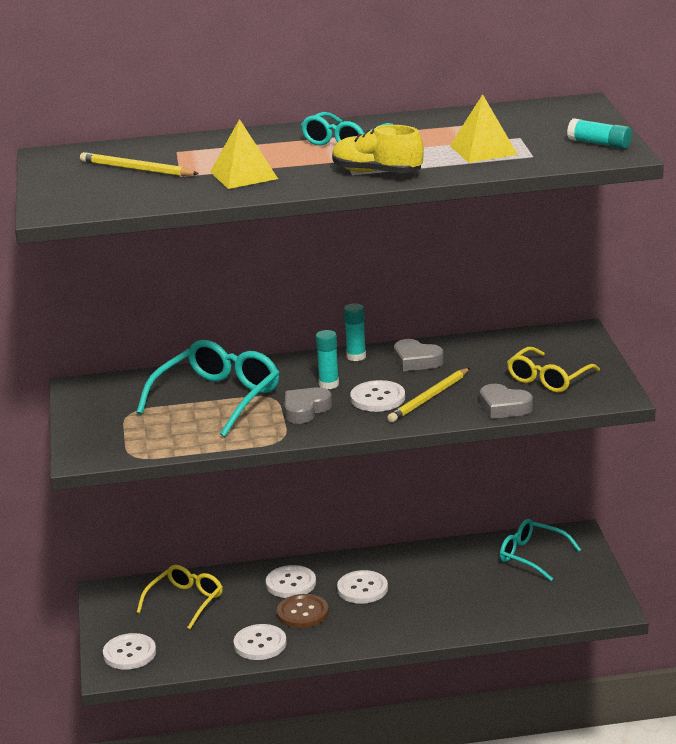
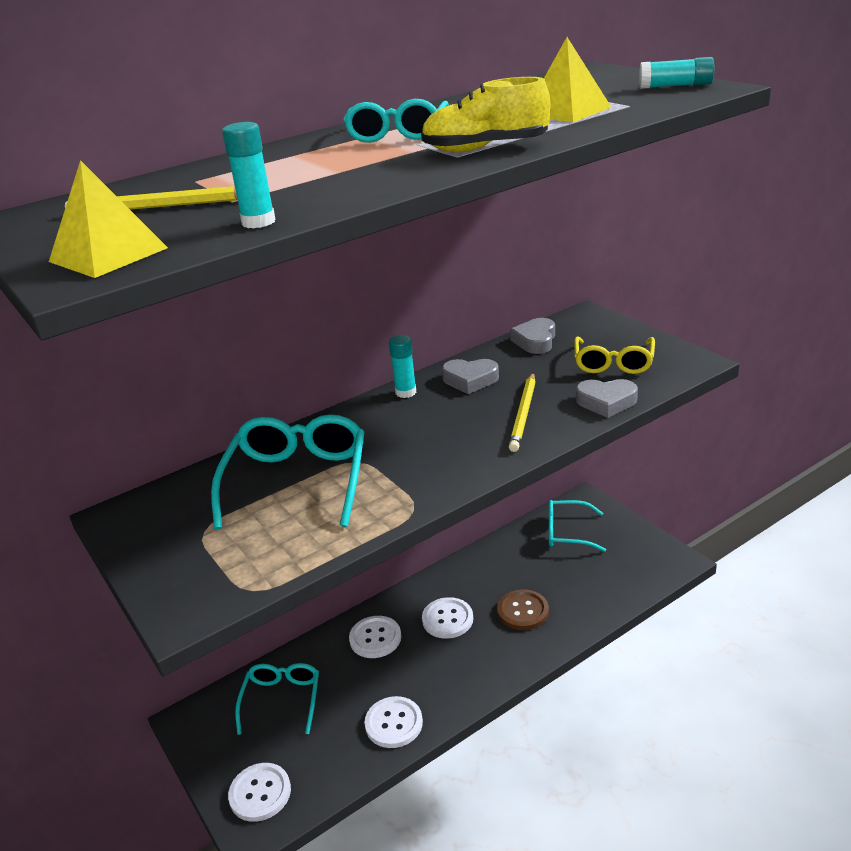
camera: 25 degrees left, 5 degrees up
(185, 602) = (282, 700): yellow glasses -> turquoise glasses
(243, 175) = (320, 183): yellow pyramid -> yellow pyramid (108, 254)
(302, 613) = (410, 668): brown button -> brown button (523, 611)
(305, 410) = (408, 465): grey heart -> grey heart (535, 341)
(329, 384) = (406, 429): turquoise glue stick -> turquoise glue stick (258, 222)
(377, 398) = (472, 429): white button -> none

